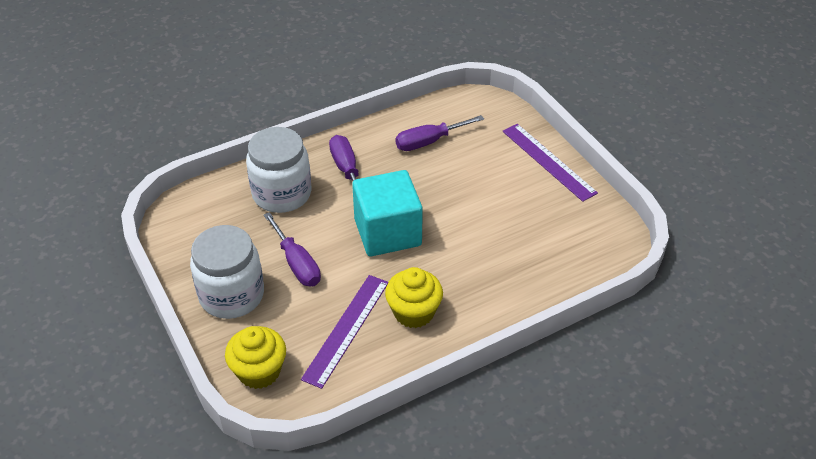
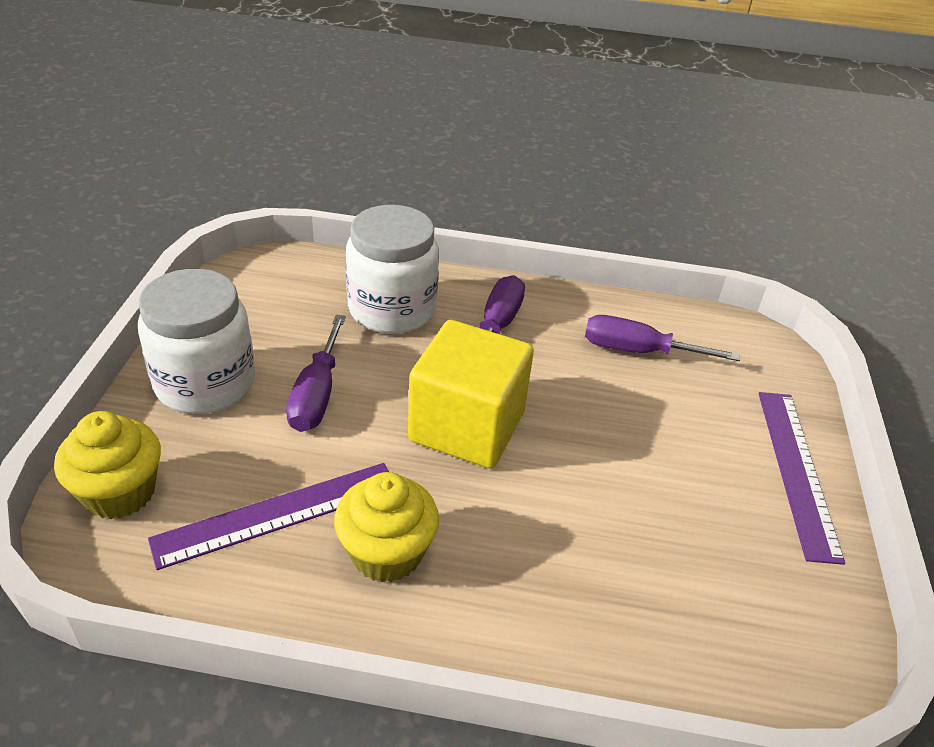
camera: 35 degrees right, 5 degrees down
(387, 232) = (467, 426): turquoise cube -> yellow cube

